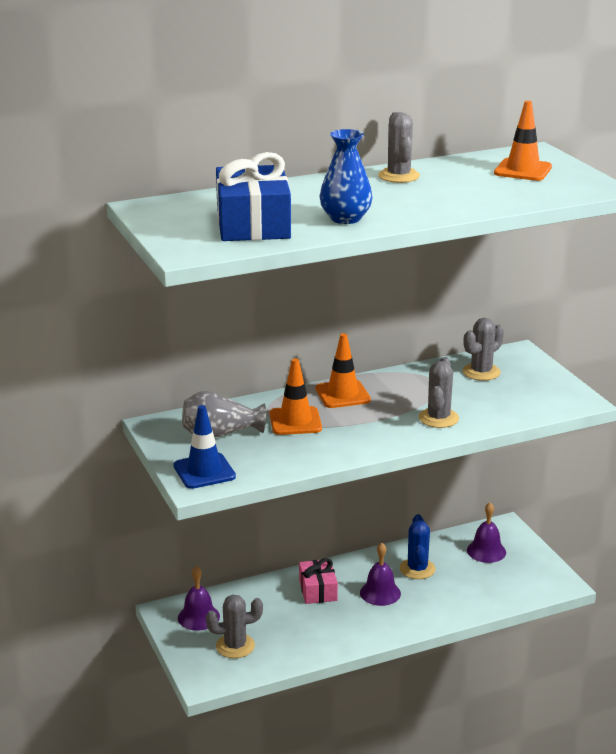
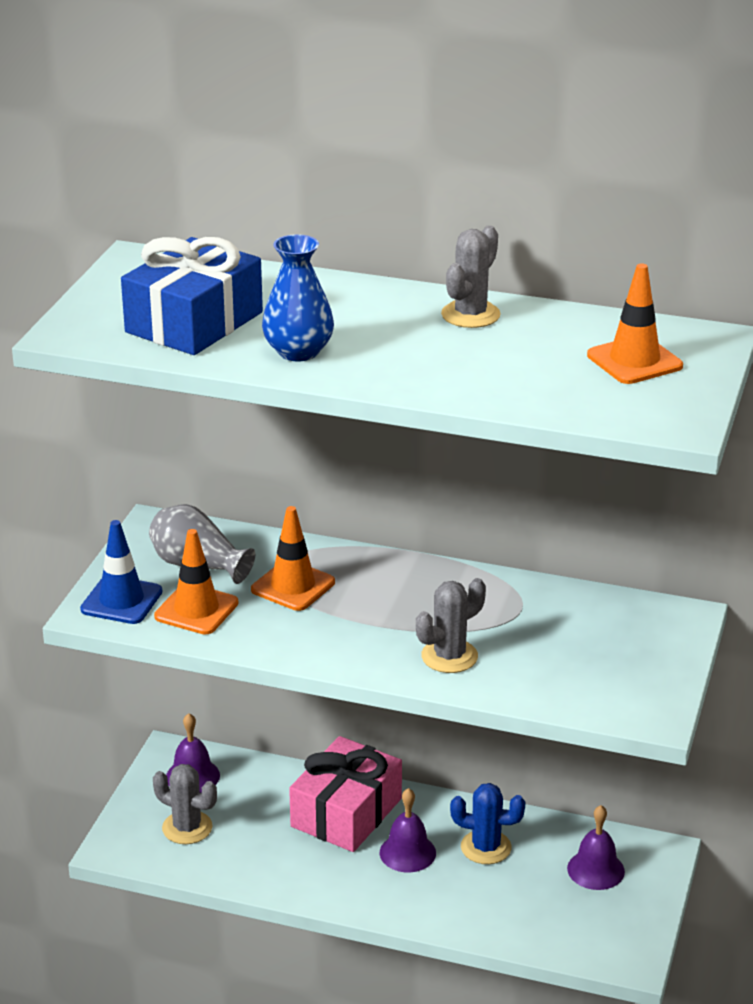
camera: 40 degrees right, 5 degrees up
(318, 590) = (346, 812): pink gift -> pink gift, size x1.70
(342, 394) = (391, 577): orange traffic cone -> orange traffic cone (196, 610)
(417, 569) = (486, 847): blue cactus -> blue cactus turned 60 degrees clockwise
(481, 372) = (593, 621): grey cactus -> none

